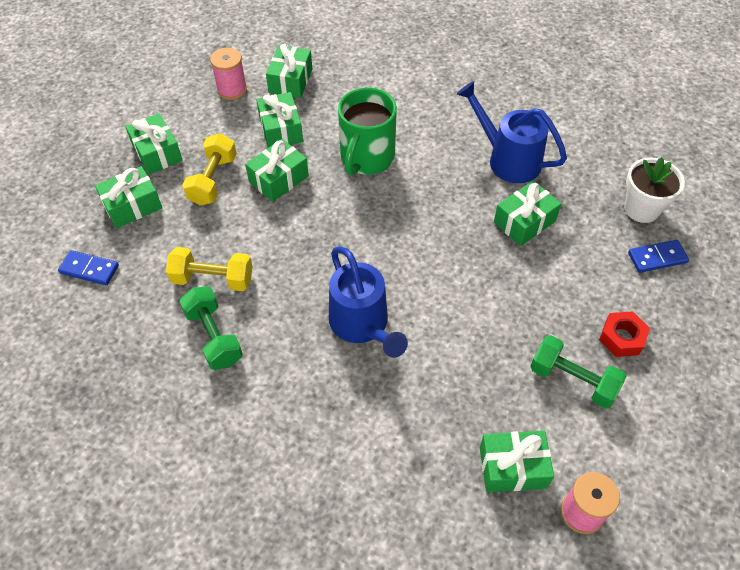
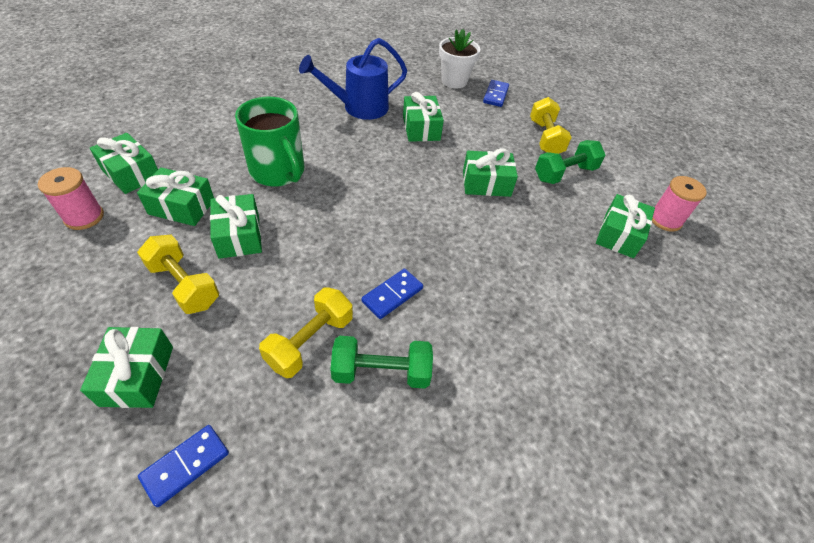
camera: 65 degrees left, 5 degrees down
(157, 153) = (87, 317): green gift -> green gift (486, 183)
(290, 307) = (392, 295): none -> blue domino
(363, 325) = (447, 256): blue watering can -> none
(622, 338) = (545, 138): red nut -> yellow dumbbell

